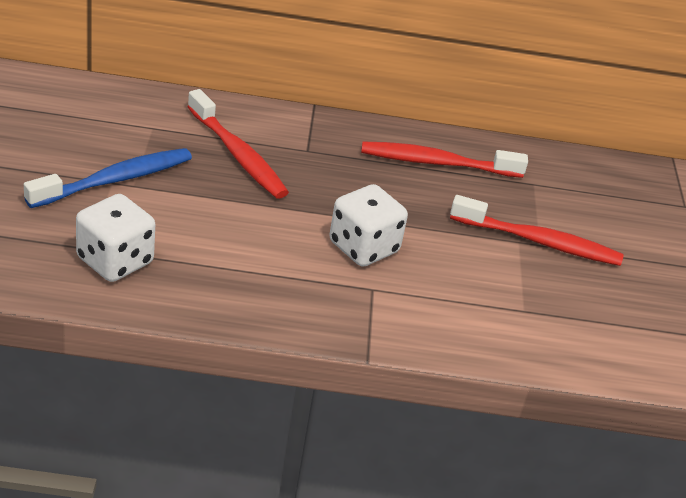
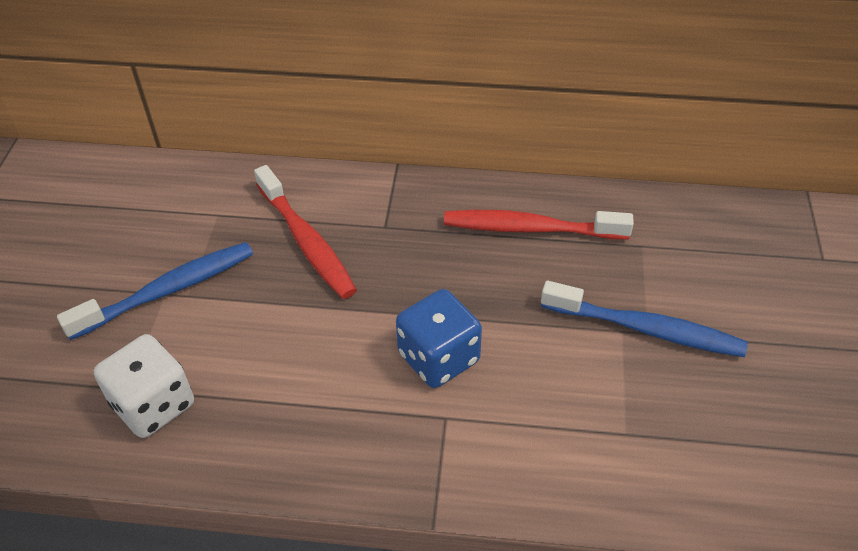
camera: 10 degrees right, 10 degrees up
(363, 247) = (438, 358): white dice -> blue dice
(539, 242) = (646, 329): red toothbrush -> blue toothbrush

